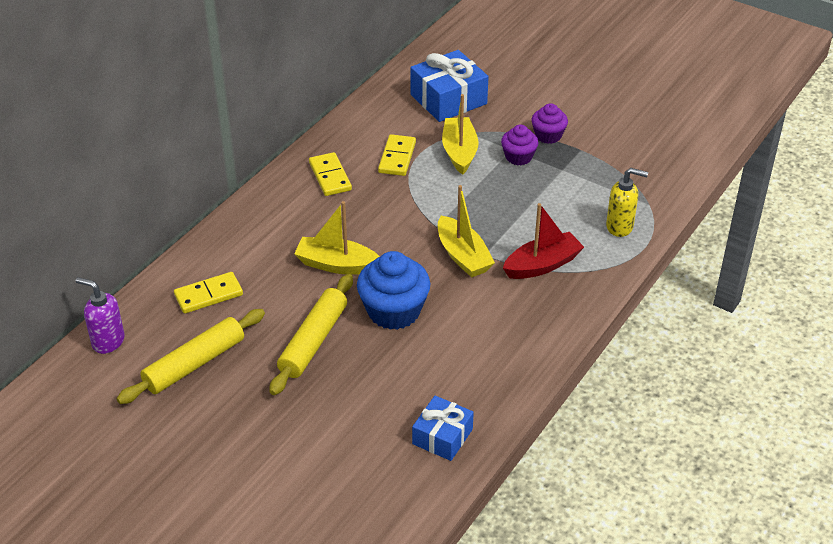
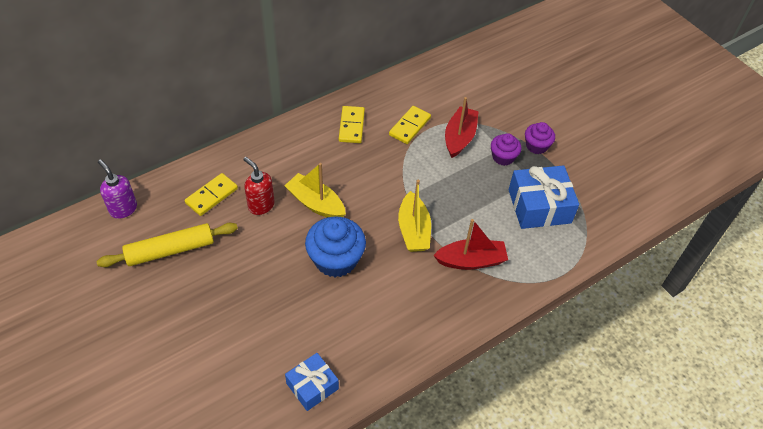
camera: 20 degrees right, 10 degrees up
(208, 295) = (212, 196): yellow domino -> yellow domino turned 45 degrees counterclockwise
(273, 286) = (261, 205): none -> red soap dispenser
(313, 341) = (263, 263): yellow rolling pin -> none
(448, 99) = (475, 89): blue gift -> blue gift (539, 206)
(459, 152) = (459, 137): yellow boat -> red boat
(620, 227) = (552, 248): yellow soap dispenser -> none

